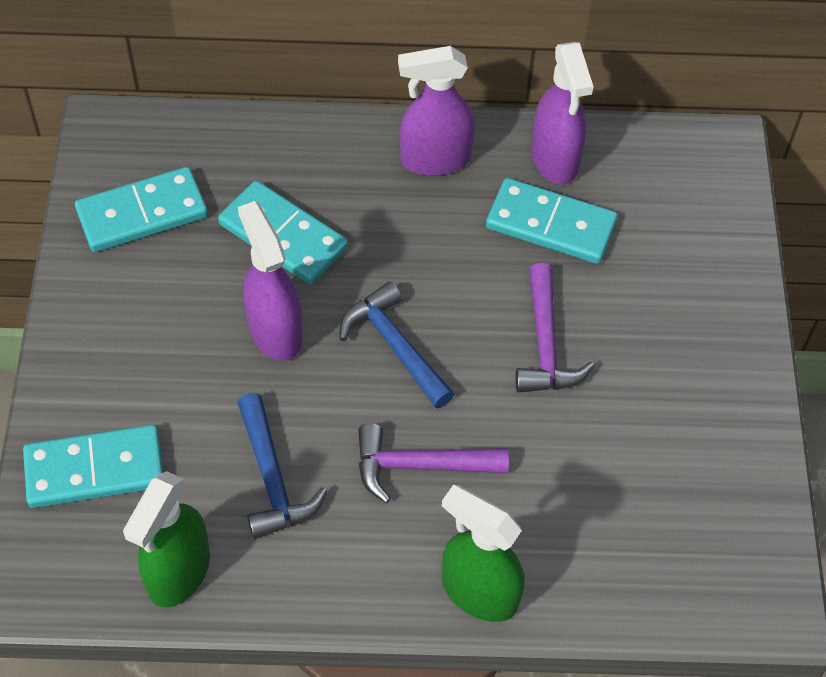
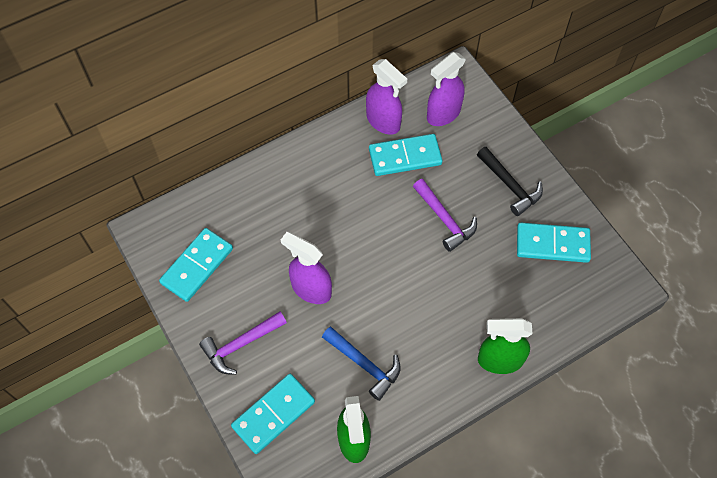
camera: 30 degrees left, 5 degrees up
(283, 236) = (279, 236): turquoise domino -> turquoise domino (552, 244)
(394, 346) = (374, 262): blue hammer -> none
(419, 466) = (429, 315): purple hammer -> purple hammer (240, 345)
(434, 159) = (325, 154): purple spray bottle -> purple spray bottle (443, 114)
(686, 351) = (510, 186): none -> black hammer

